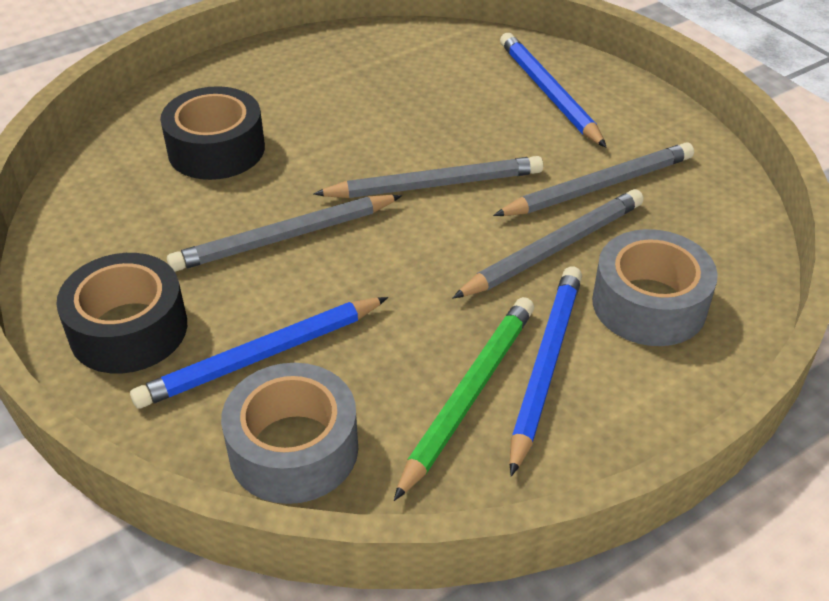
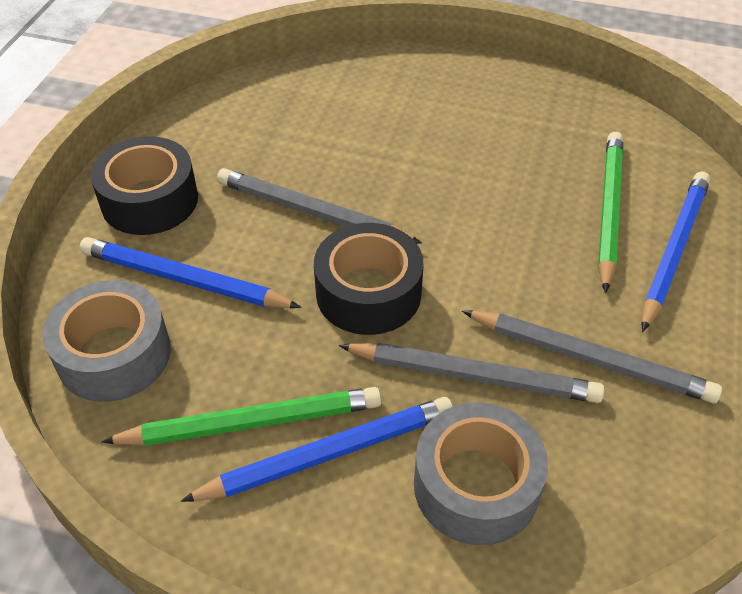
camera: 50 degrees right, 5 degrees up
(216, 149) = (363, 119): black tape -> black tape (368, 293)
(435, 184) = (465, 254): grey pencil -> none
(478, 95) = (608, 210): none -> green pencil

